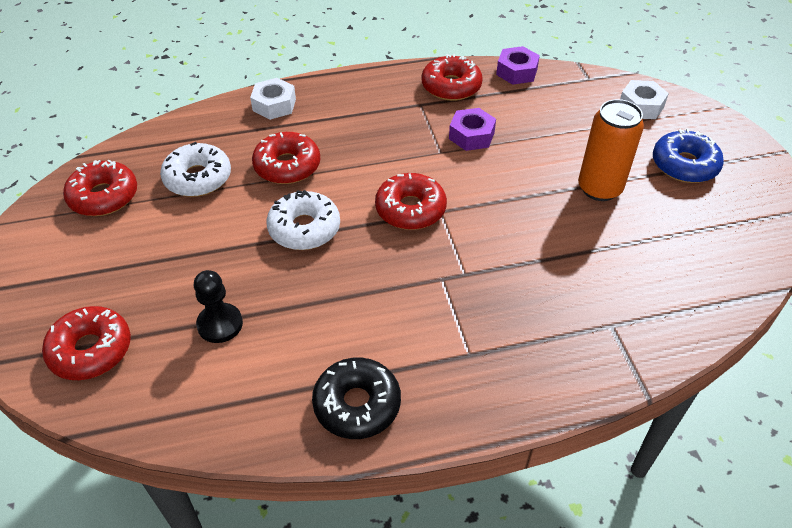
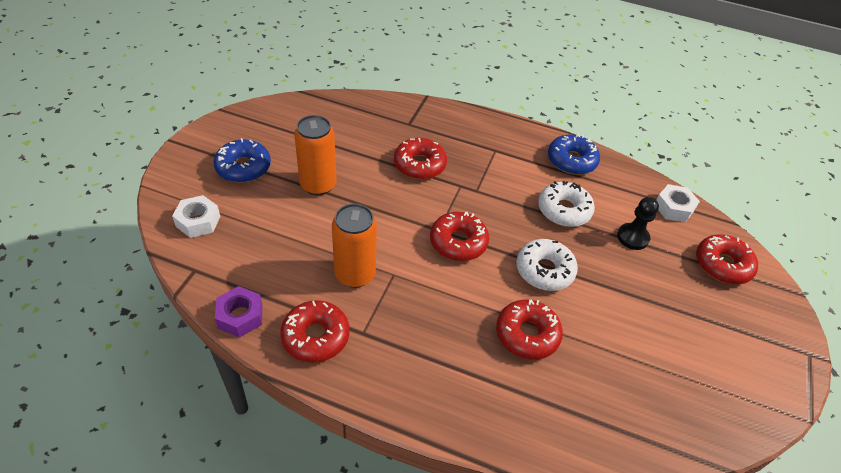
camera: 150 degrees left, 0 degrees up
(104, 196) = (703, 396): red donut -> red donut (419, 165)
(198, 178) = (611, 367): white donut -> white donut (564, 210)
(274, 105) = (499, 420): white nut -> white nut (673, 208)
(357, 404) = (571, 161): black donut -> blue donut
(471, 135) = (355, 274): purple nut -> orange can

